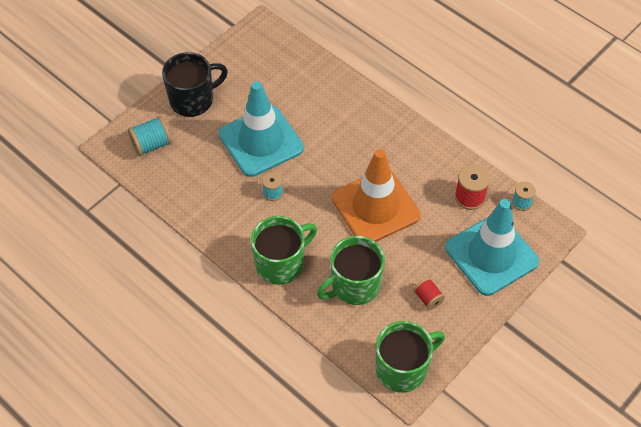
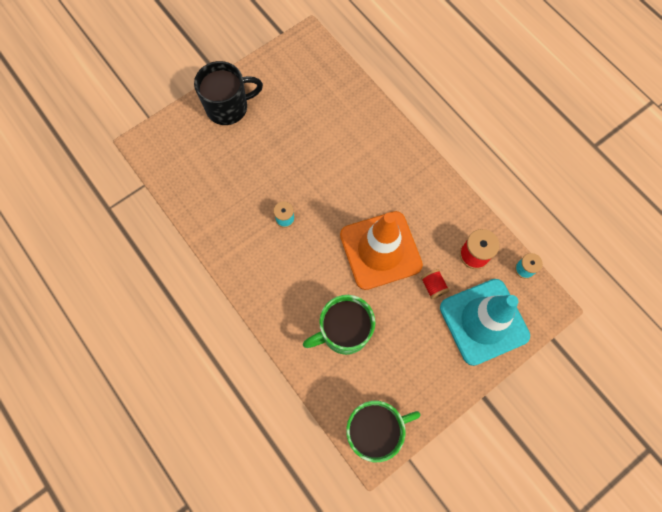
camera: 10 degrees right, 15 degrees up
(151, 145) = (180, 149): turquoise spool -> none
(261, 141) = (284, 161): turquoise traffic cone -> none
(281, 263) = (278, 296): green mug -> none
(428, 298) = (413, 358): red spool -> red spool (433, 286)

